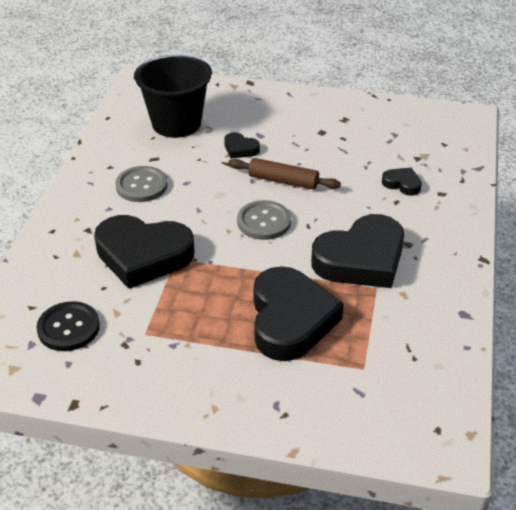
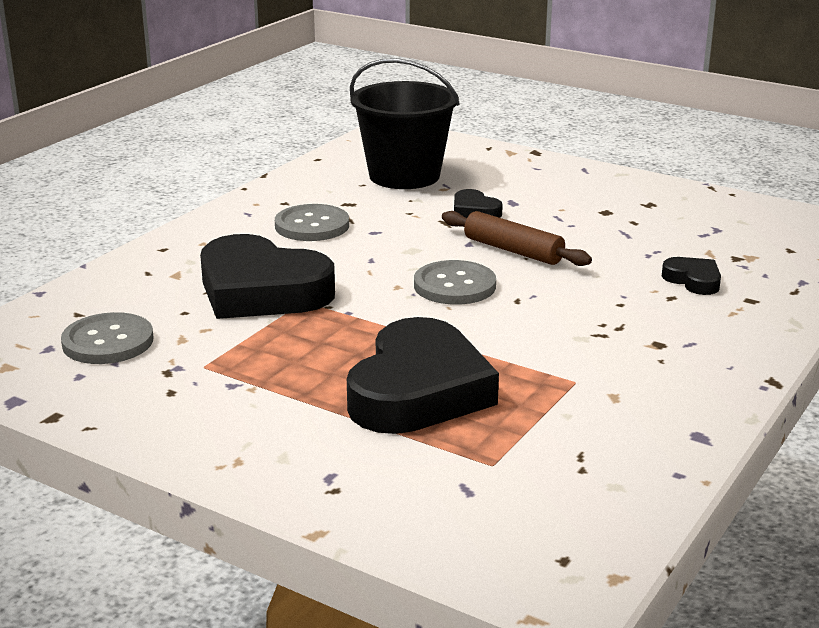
camera: 20 degrees right, 15 degrees down
(68, 328) = (108, 342): black button -> grey button
(361, 259) = (573, 347): black heart -> none

